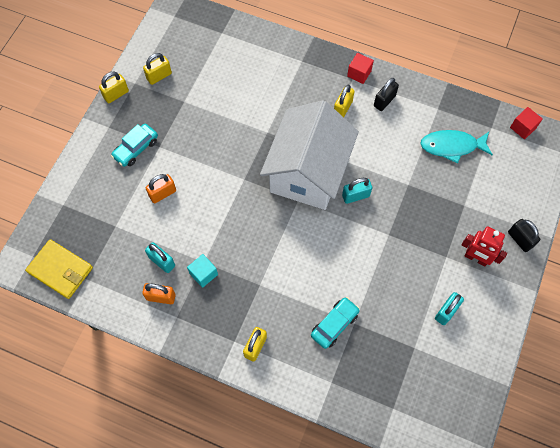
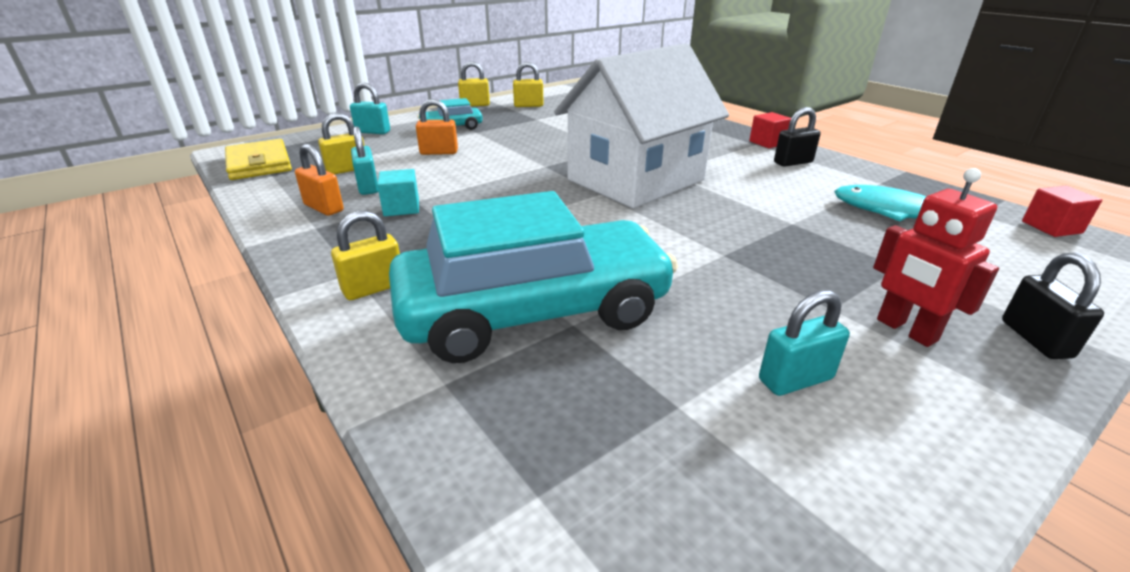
camera: 30 degrees right, 35 degrees down
(334, 324) = (534, 312): turquoise car -> turquoise car, size x2.23
(342, 108) = (726, 155): yellow padlock -> yellow padlock (347, 169)
(355, 196) = (692, 210): turquoise padlock -> turquoise padlock (373, 132)

